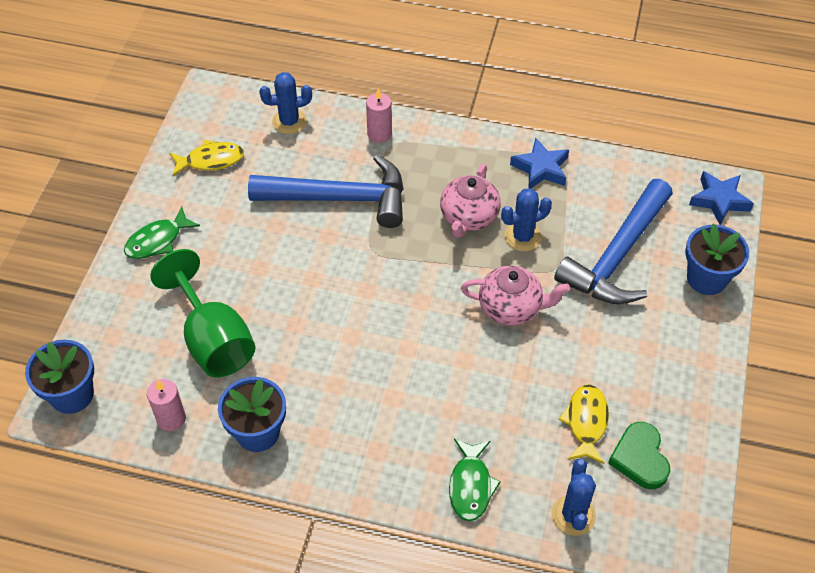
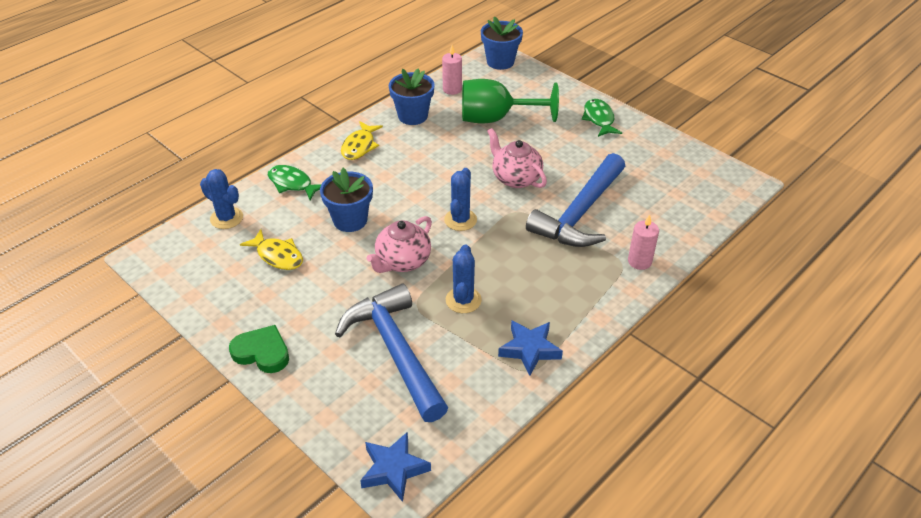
camera: 120 degrees right, 10 degrees down
(211, 160) = (664, 162): yellow fish -> yellow fish (359, 146)
(289, 122) = (685, 215): blue cactus -> blue cactus (460, 220)
(468, 217) = (508, 276): pink teapot -> pink teapot (515, 178)
(640, 458) = (226, 269): green heart -> green heart (262, 352)
(706, 278) = (322, 401): blue flower pot -> blue flower pot (350, 220)

